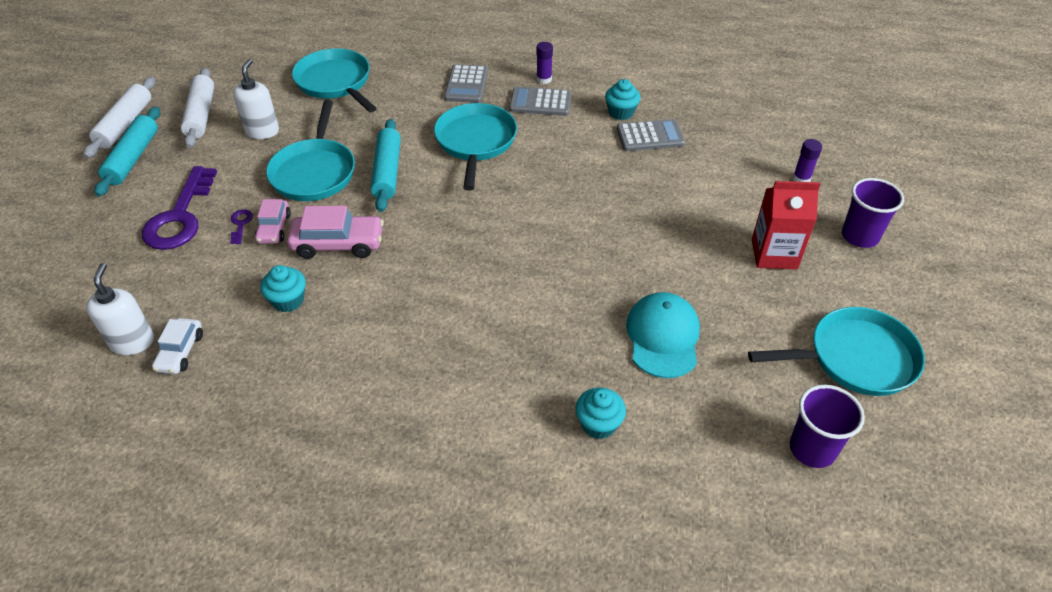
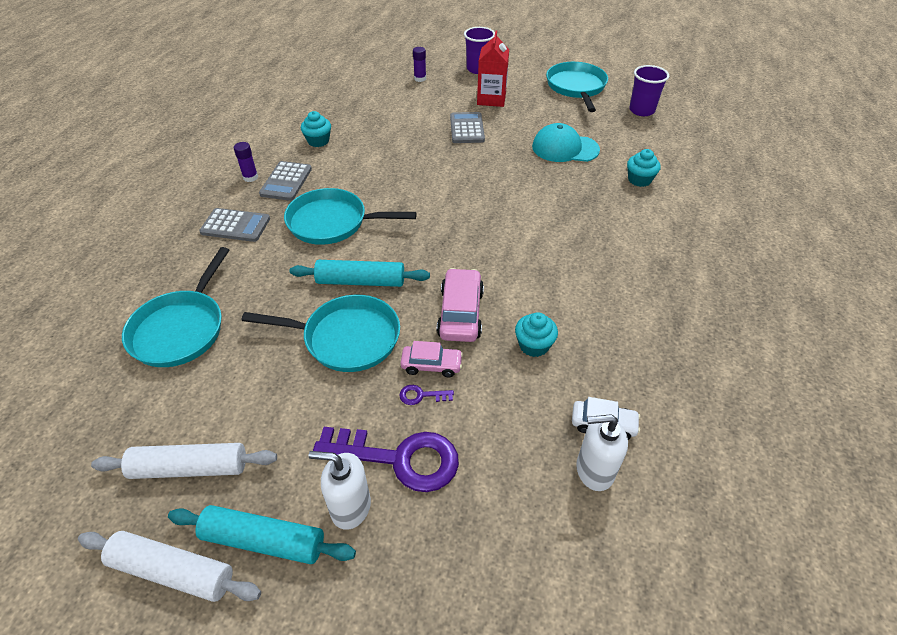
camera: 85 degrees left, 0 degrees up
(262, 131) = (254, 393): white soap dispenser -> white soap dispenser (350, 507)
(335, 83) = (181, 329): turquoise pan -> turquoise pan turned 45 degrees counterclockwise
(650, 136) = (355, 131): grey calculator -> grey calculator (467, 128)

